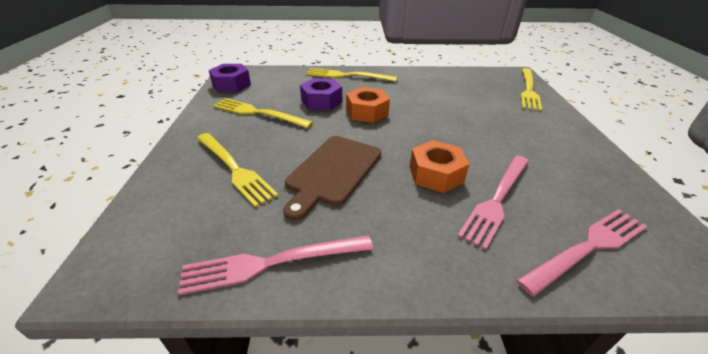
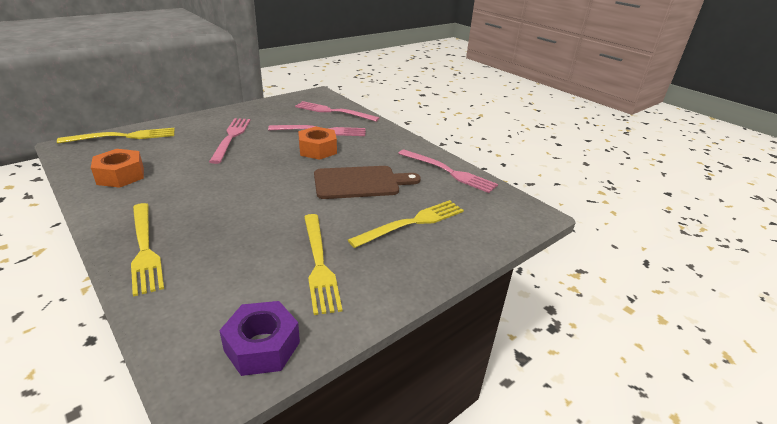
camera: 130 degrees left, 5 degrees down
(234, 168) = (412, 223): yellow fork -> yellow fork turned 45 degrees clockwise
(321, 101) = (248, 235): purple nut -> none
(367, 112) = (249, 199): orange nut -> orange nut (121, 175)
(503, 132) = (231, 138): none -> pink fork

